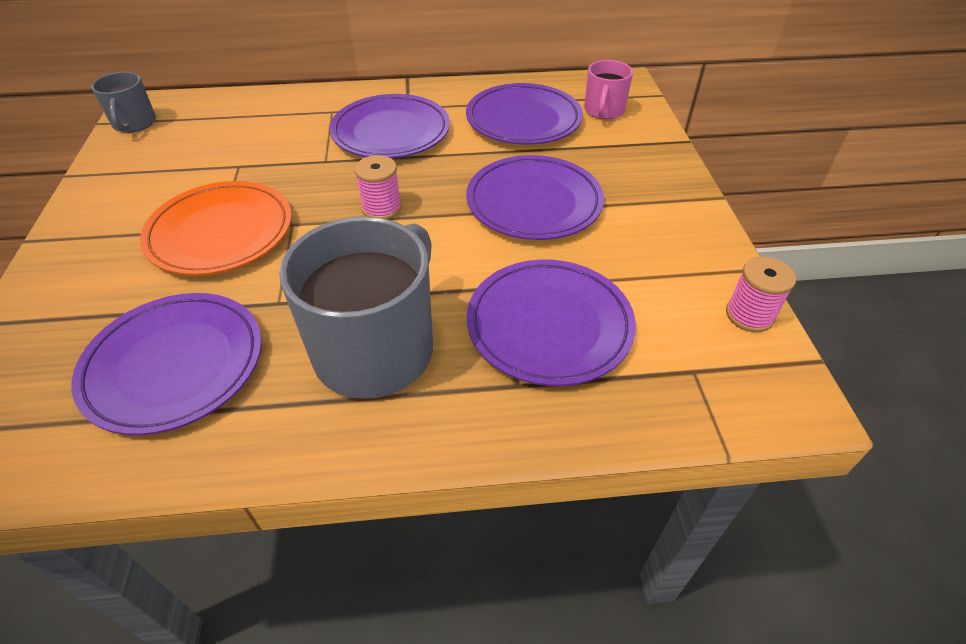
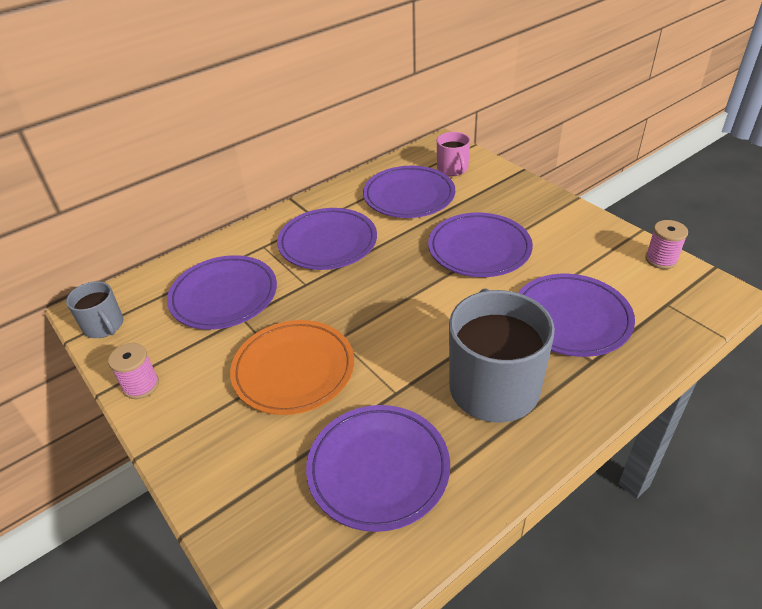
camera: 30 degrees left, 5 degrees down
(247, 140) = (224, 296): none -> purple plate
(381, 208) = (387, 298): pink spool -> pink spool (141, 385)

